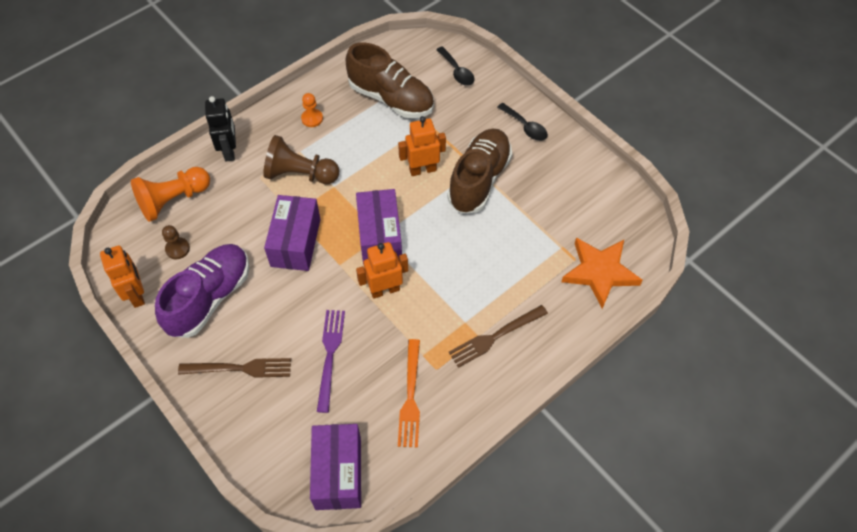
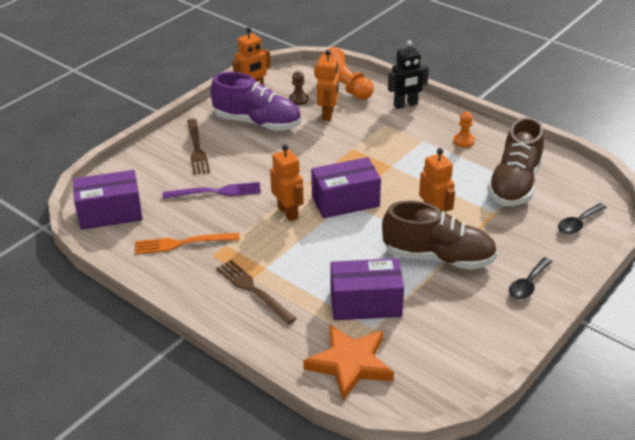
camera: 80 degrees right, 20 degrees down
(220, 225) = (328, 114): none -> orange robot
(296, 242) = (323, 155): purple box -> purple box (365, 303)
(300, 174) = (397, 145): brown pawn -> none

